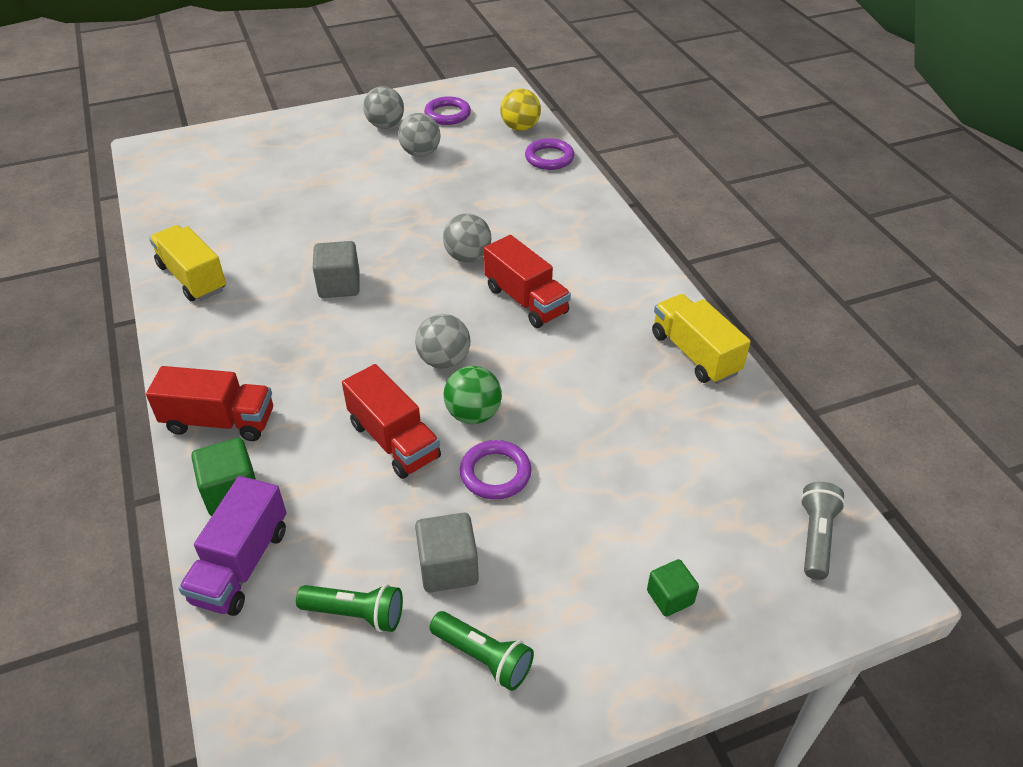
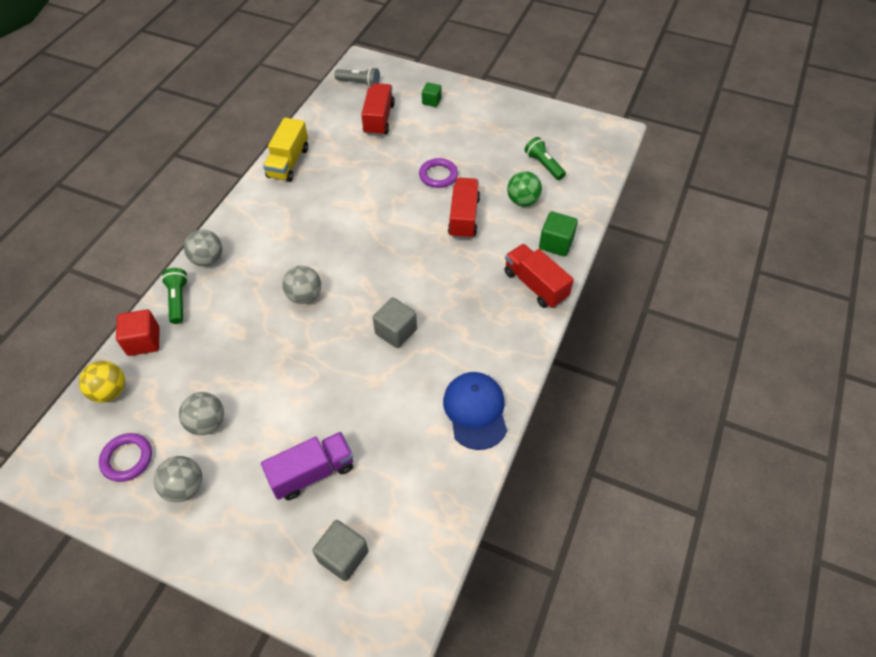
camera: 135 degrees left, 10 degrees up
(192, 278) = (475, 411): yellow truck -> blue cap
(241, 564) = (574, 210): purple truck -> purple truck (312, 472)
(444, 361) = (397, 240): grey ball -> grey ball (208, 259)
(448, 567) = (495, 157): grey cube -> grey cube (343, 556)
(473, 414) = (417, 205): green ball -> green ball (523, 201)
(483, 657) = (512, 126): green flashlight -> green flashlight (178, 300)
(526, 300) = (316, 244): red truck -> red truck (379, 119)
(549, 158) = (144, 341): purple ring -> red cube
(816, 537) = (359, 83): grey flashlight -> grey flashlight turned 135 degrees counterclockwise

